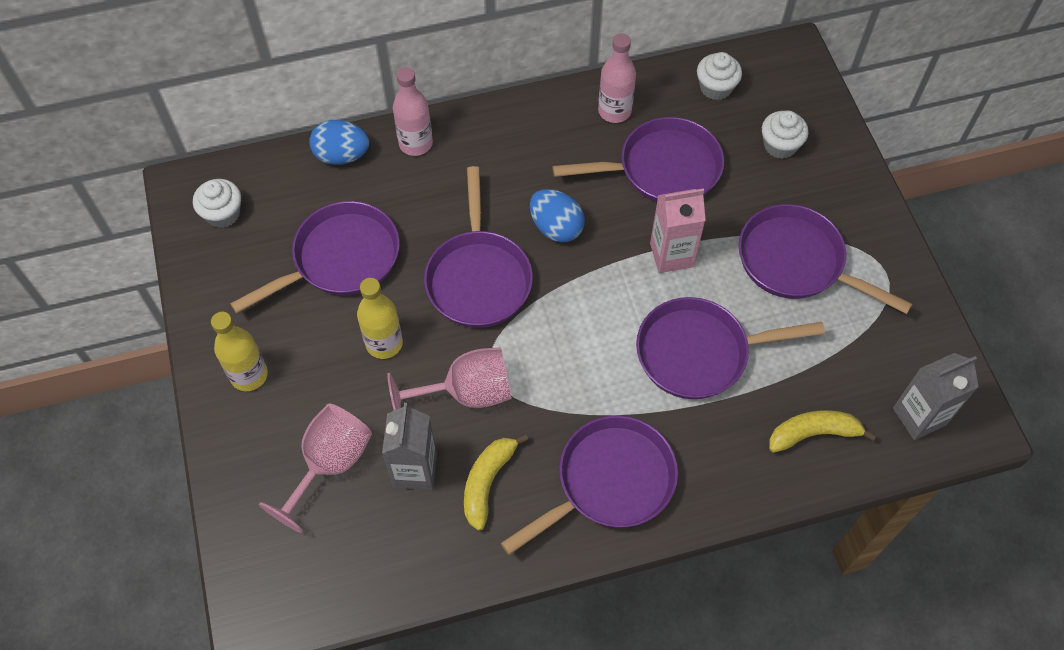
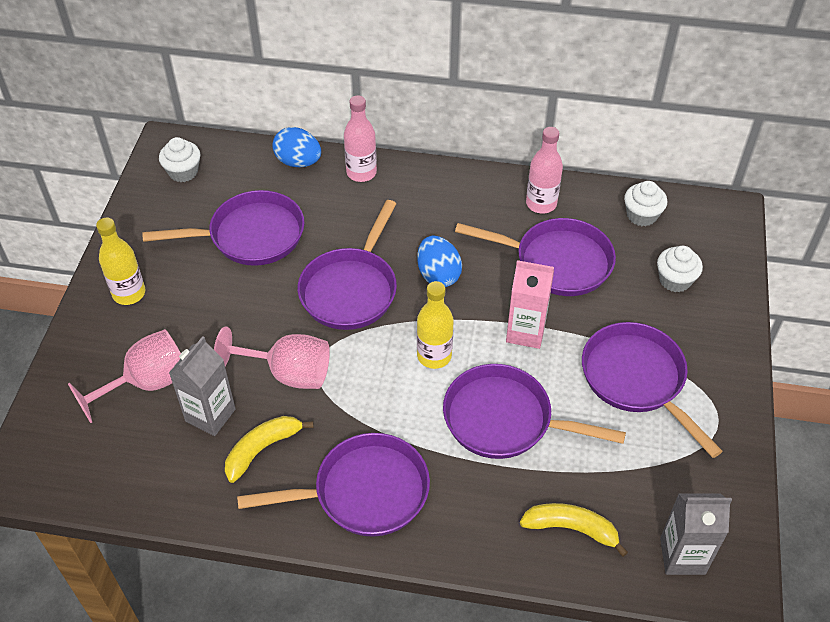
camera: 25 degrees right, 10 degrees down
(384, 343) = (245, 310): yellow bottle -> yellow bottle (434, 356)

